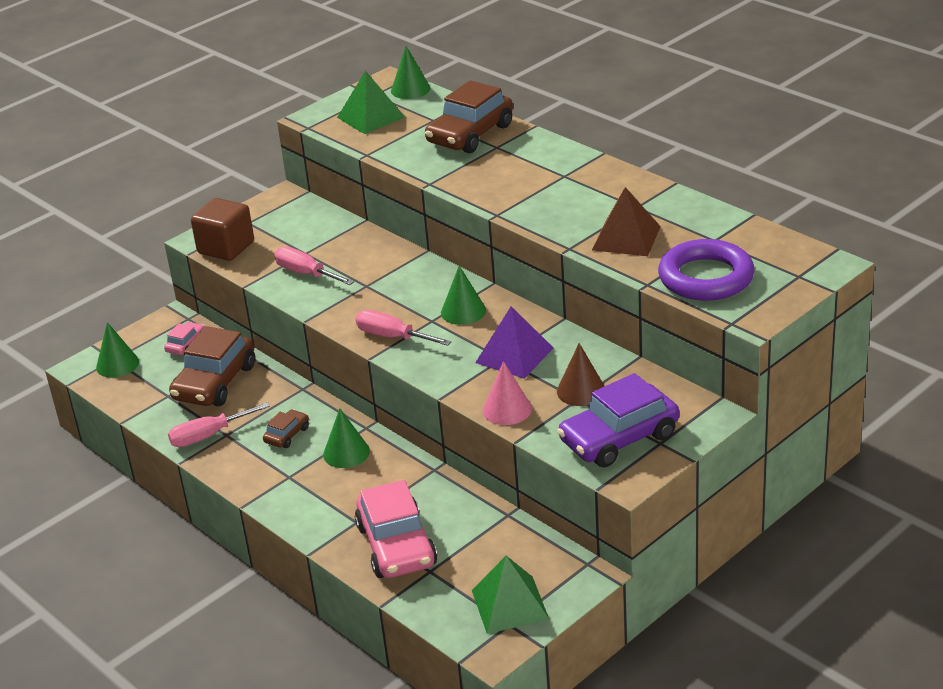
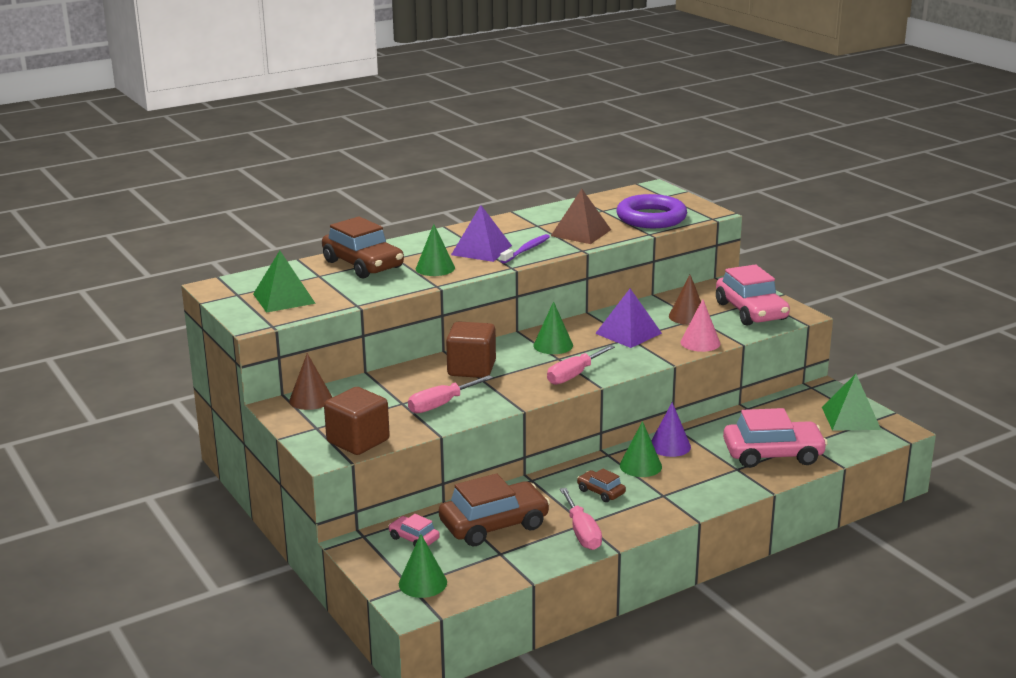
camera: 80 degrees left, 10 degrees down
(215, 382) = (494, 525): brown car -> brown car turned 60 degrees counterclockwise
(301, 206) = (310, 399): none -> brown cone
(389, 274) = (471, 369): none -> brown cube
(395, 467) = (670, 446): none -> purple cone
(410, 89) = (246, 279): green cone -> green cone (435, 268)
(540, 188) = (481, 250): none -> purple pyramid
(553, 214) = (526, 250): none -> purple toothbrush
(619, 438) = (751, 311): purple car -> pink car

